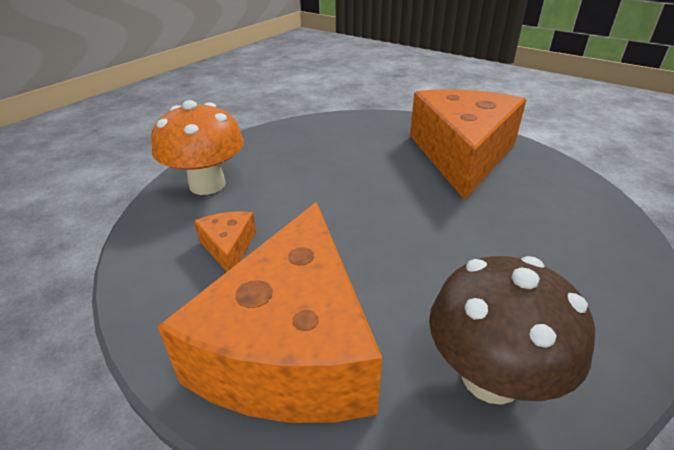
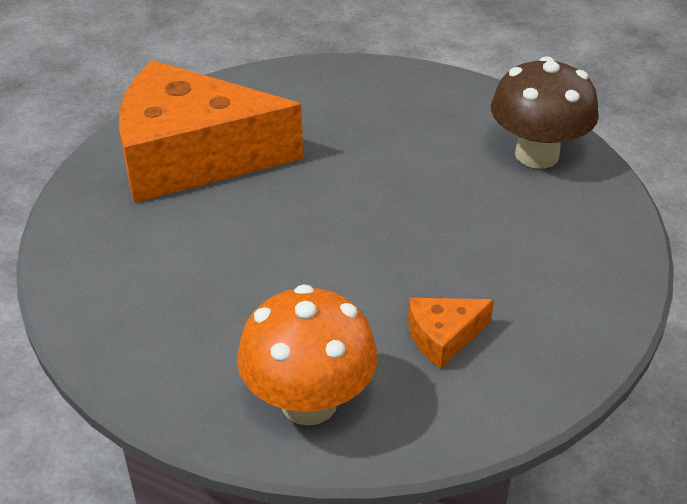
camera: 100 degrees left, 5 degrees up
(291, 347) = (558, 259): orange cheese -> none

